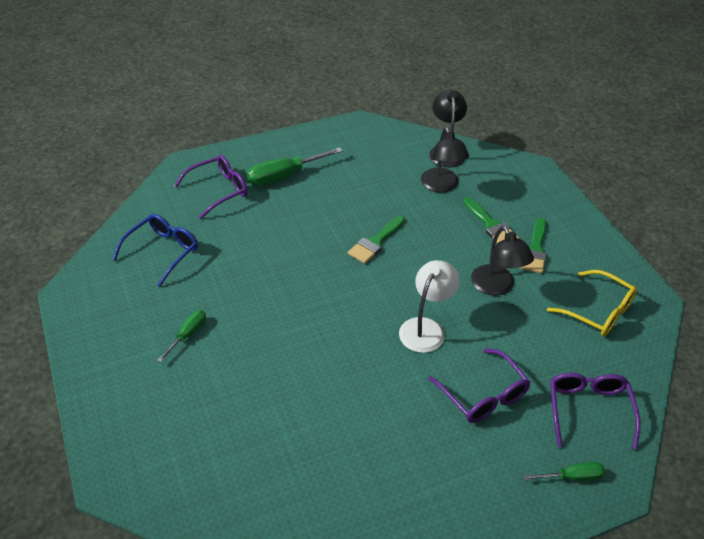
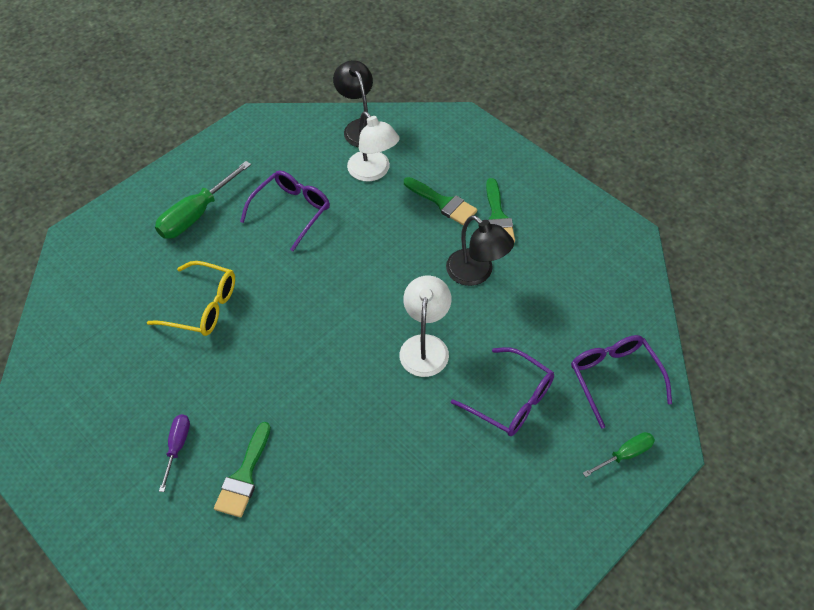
camera: 20 degrees left, 10 degrees up
(162, 252) = (101, 356): blue glasses -> none
(188, 334) = (177, 446): green screwdriver -> purple screwdriver
(218, 190) = (130, 257): purple glasses -> purple glasses (291, 211)
(375, 242) = (332, 264): green brush -> green brush (244, 476)
(442, 186) = (373, 172): black lamp -> white lamp
(598, 311) = (584, 266): yellow glasses -> yellow glasses (202, 306)

